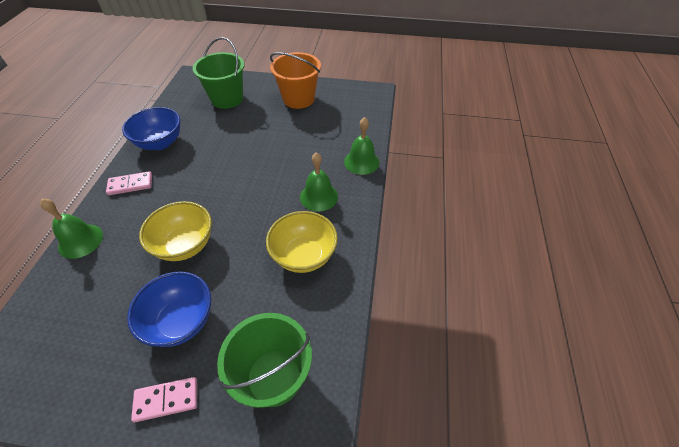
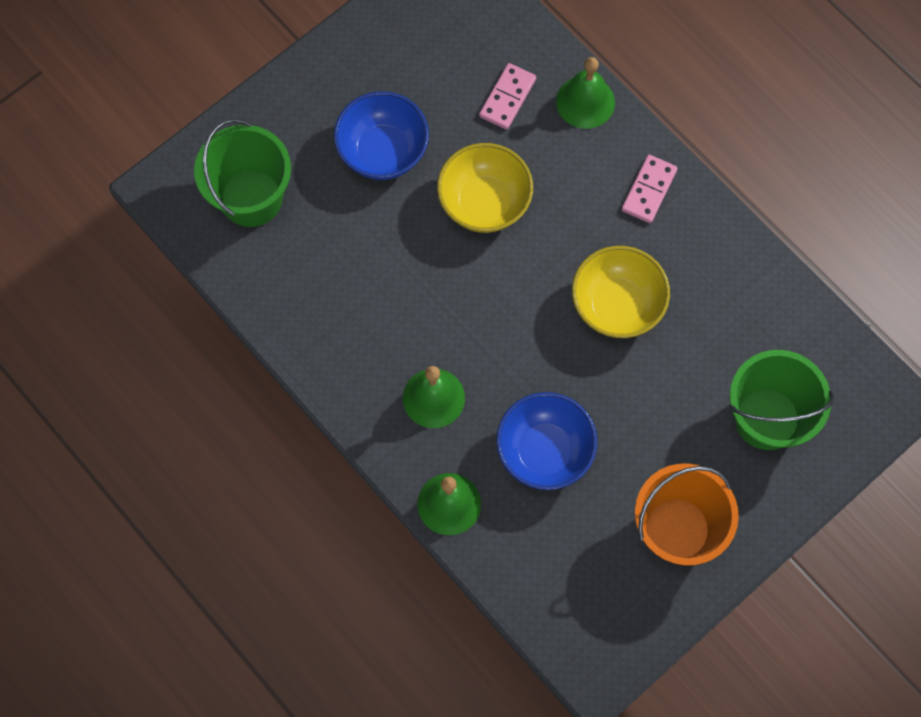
camera: 130 degrees right, 20 degrees up
(160, 143) = (718, 265): blue bowl -> blue bowl (544, 451)
(166, 400) = (310, 103): pink domino -> pink domino (507, 98)
(304, 255) = (359, 315): yellow bowl -> yellow bowl (617, 305)

